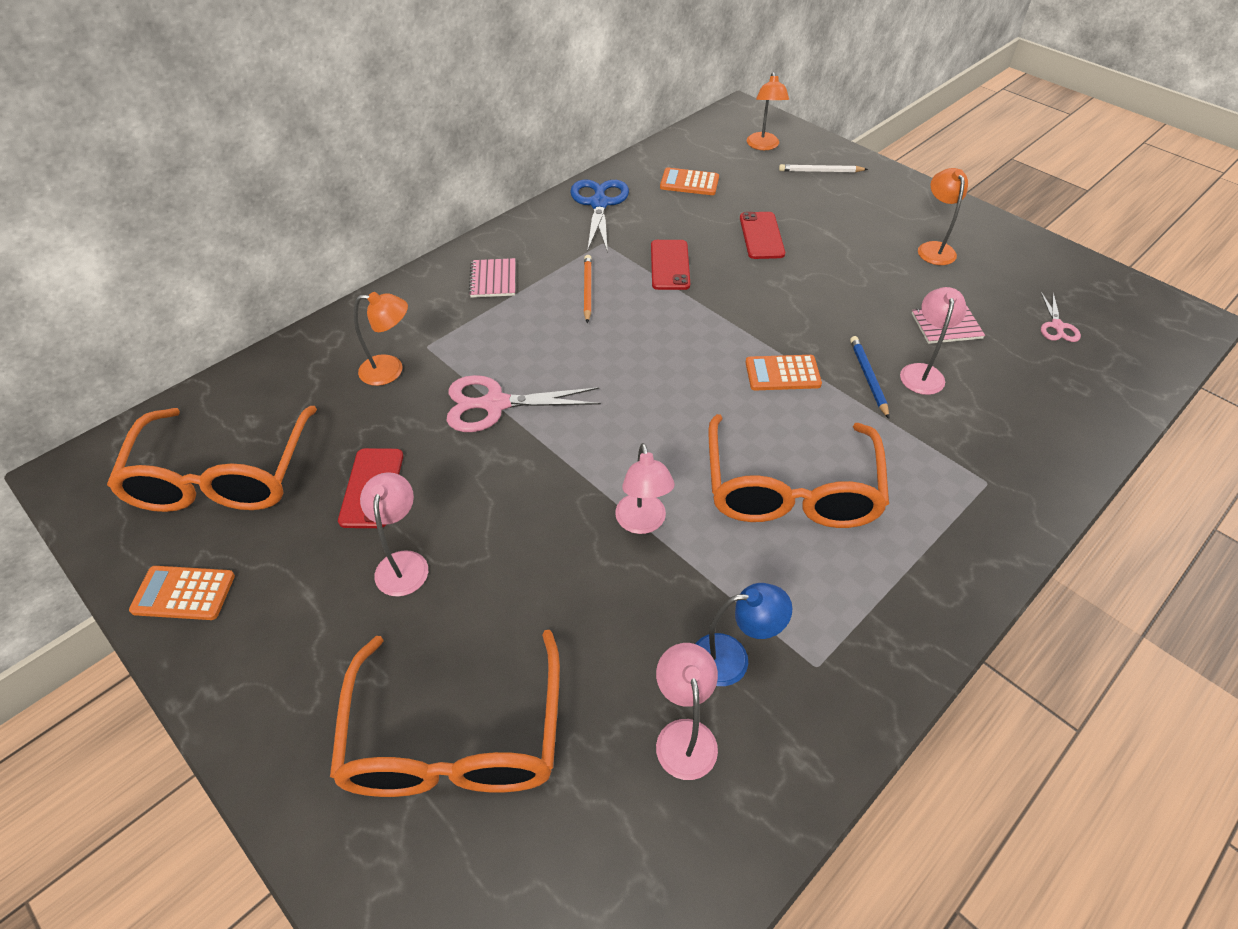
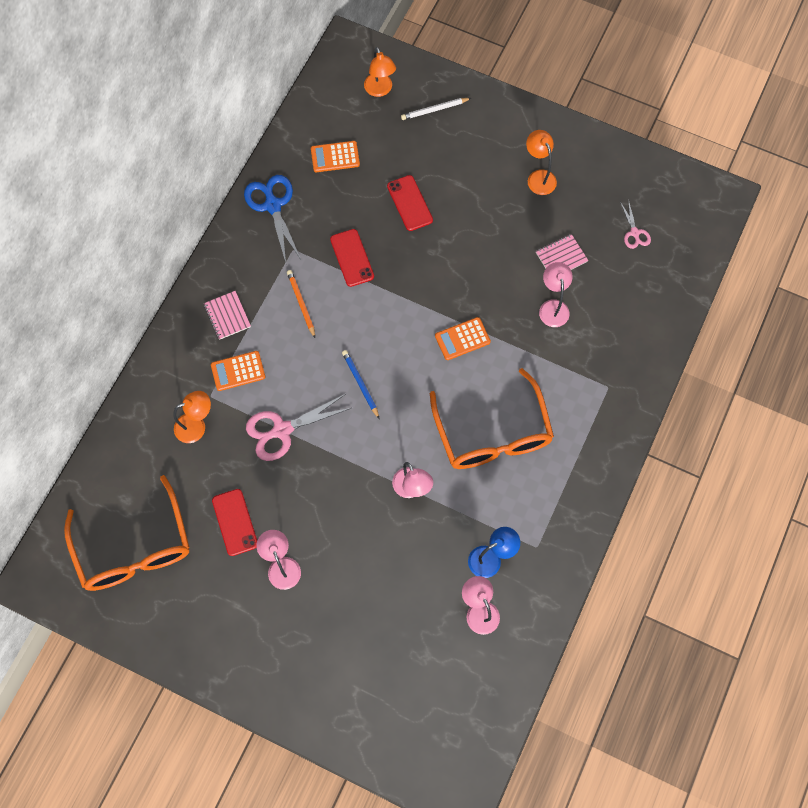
camera: 20 degrees left, 20 degrees up
(183, 593) = (163, 631): orange calculator -> orange calculator (238, 371)
(455, 737) = (362, 655): orange glasses -> none
(868, 377) = (519, 323): blue pencil -> blue pencil (360, 384)

